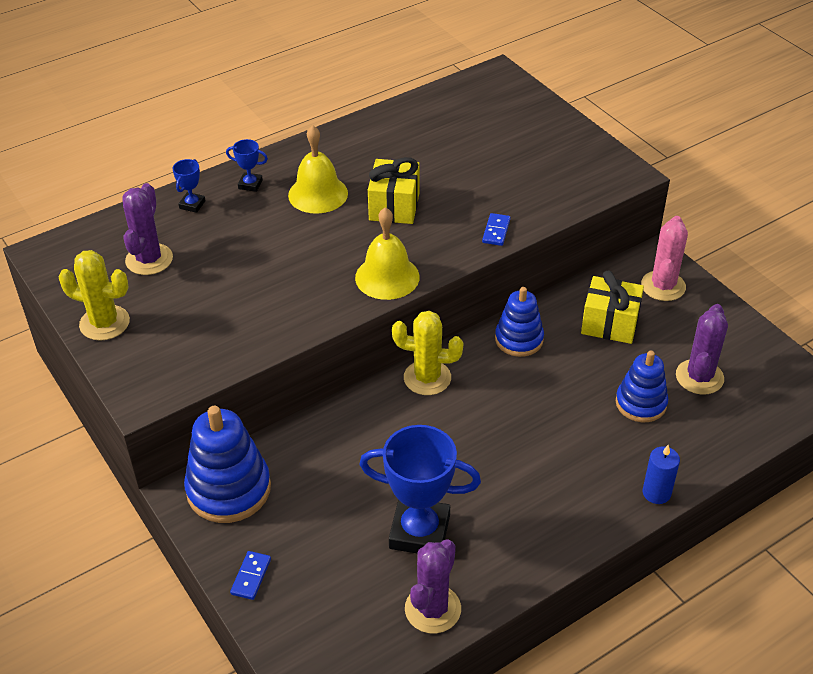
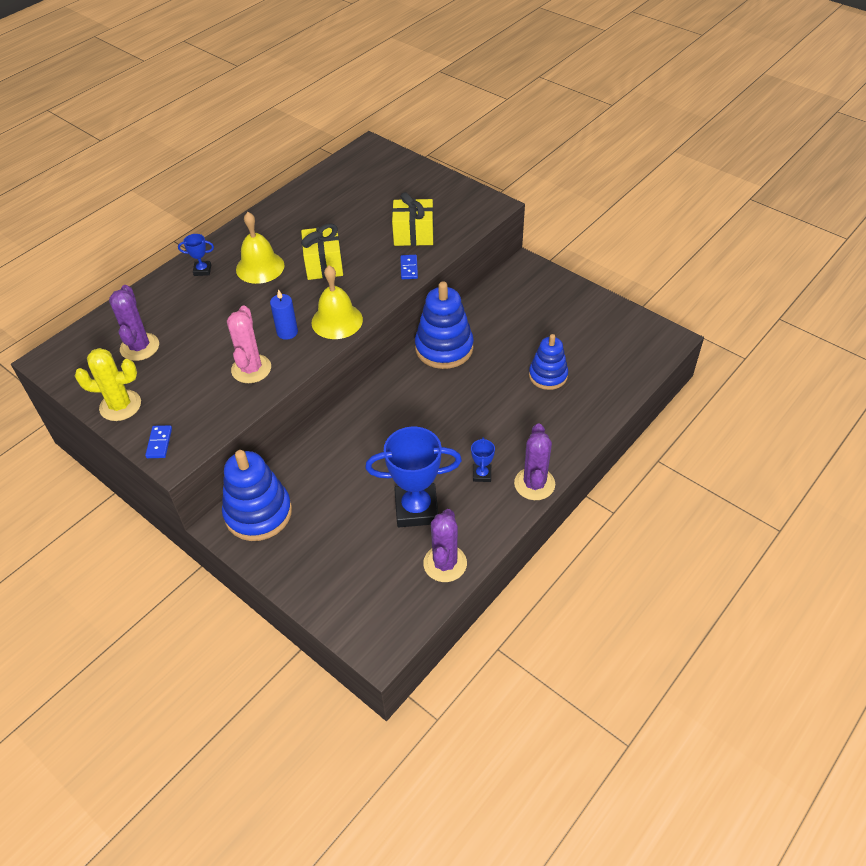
camera: 15 degrees left, 5 degrees up
(192, 205) = (160, 296): blue trophy -> blue trophy (482, 474)
(251, 576) = (298, 575): blue domino -> blue domino (159, 443)
(427, 378) = (384, 392): yellow cactus -> none
(519, 339) = (444, 348): blue stacking toy -> blue stacking toy, size x1.55
(610, 323) = (507, 322): yellow gift -> yellow gift (413, 234)
(656, 493) = (579, 438): blue candle -> blue candle (287, 332)
(663, 286) = (537, 285): pink cactus -> pink cactus (251, 369)
(699, 377) = (583, 347): purple cactus -> purple cactus (534, 484)

